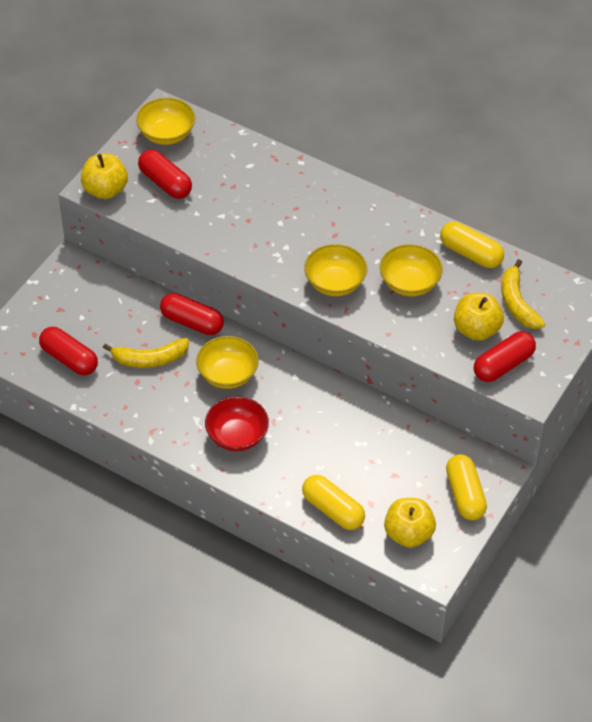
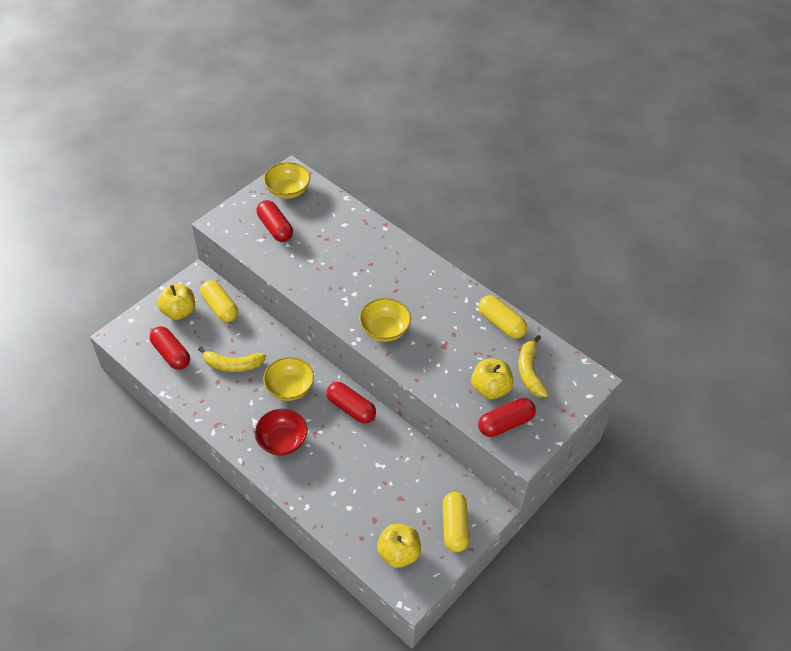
camera: 10 degrees right, 0 degrees up
(105, 190) = (228, 226): yellow apple -> yellow apple (179, 311)
(192, 322) = (274, 340): red capsule -> red capsule (351, 408)
(333, 510) = (341, 520): yellow capsule -> yellow capsule (220, 307)
(409, 283) = (445, 340): yellow bowl -> none

